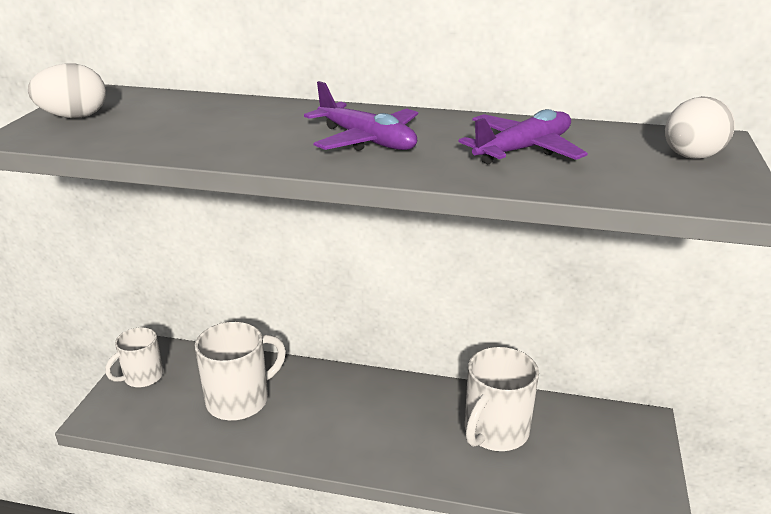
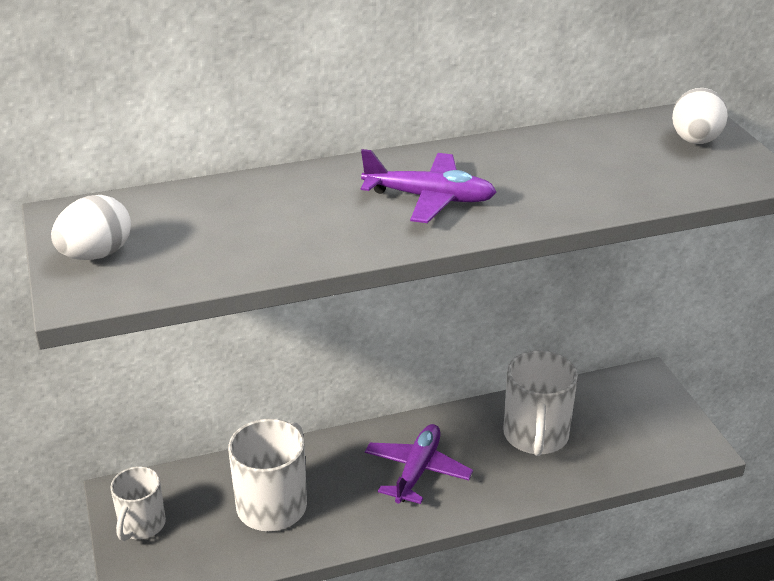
camera: 30 degrees left, 5 degrees up
(523, 150) = (568, 170): purple plane -> purple plane (417, 471)

